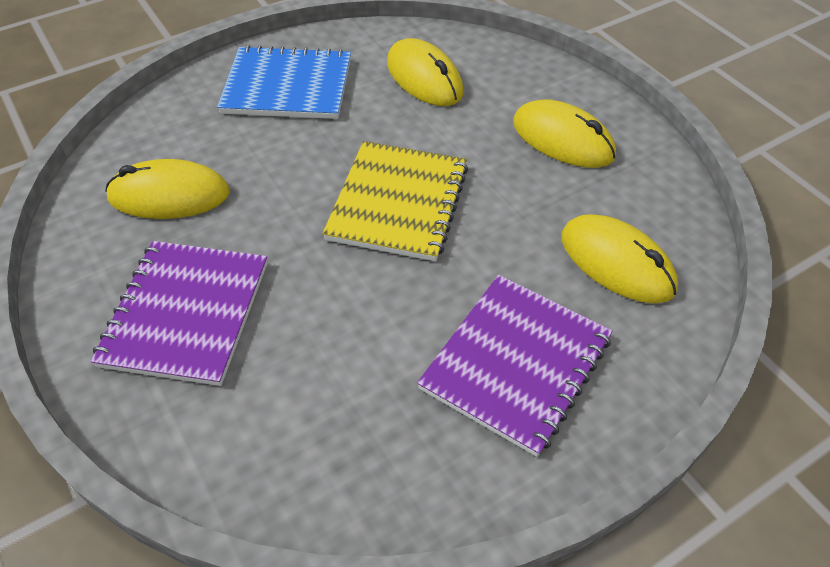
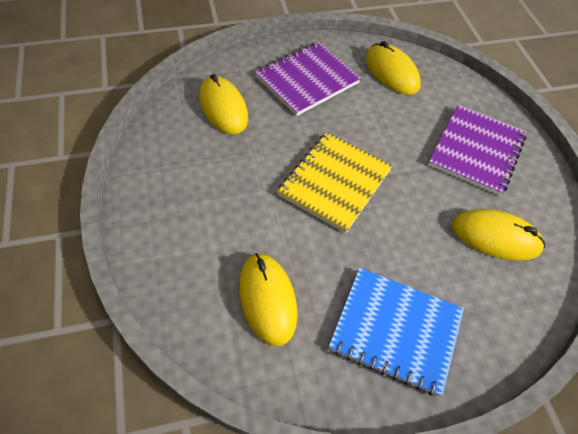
camera: 165 degrees left, 5 degrees up
(562, 139) = (194, 197): yellow mouse -> yellow mouse (391, 72)

